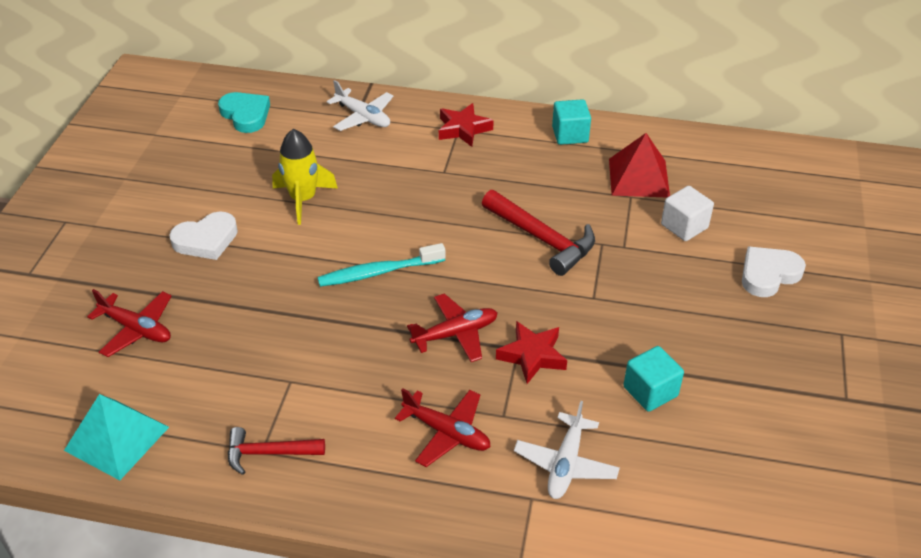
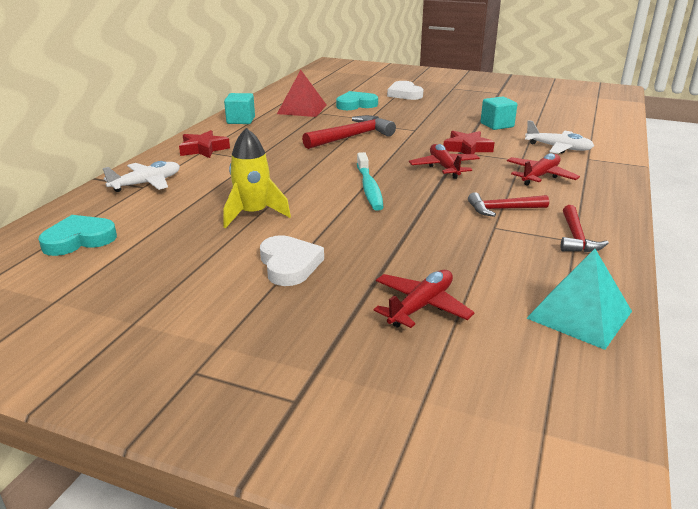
camera: 80 degrees left, 15 degrees down
(336, 389) = (502, 209): none -> red hammer
(684, 226) = (356, 104): white cube -> turquoise heart

